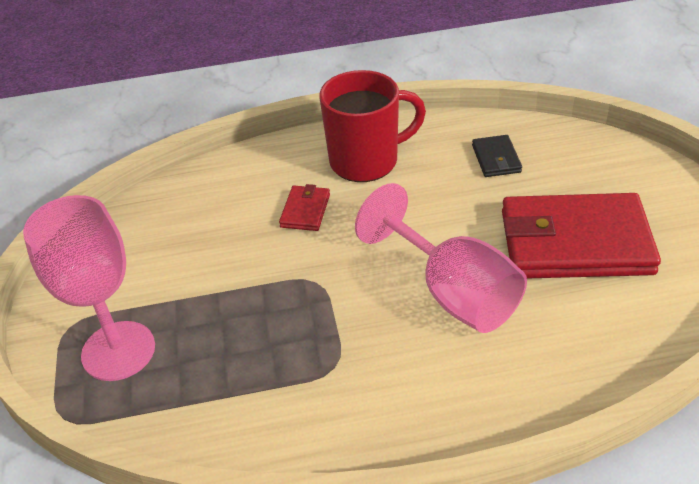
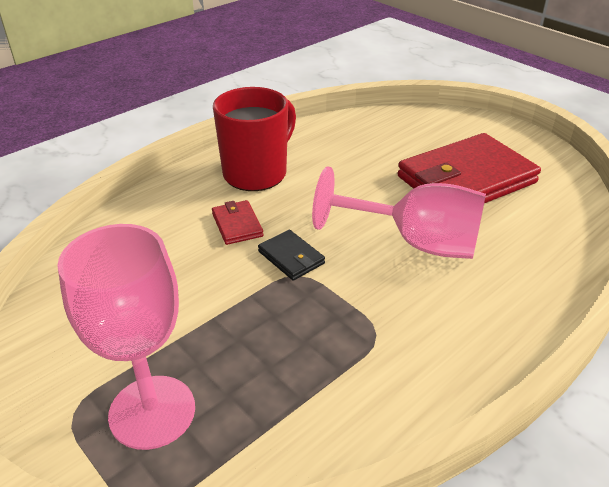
camera: 35 degrees left, 5 degrees down
(496, 159) = (358, 143): black wallet -> black wallet (291, 257)

